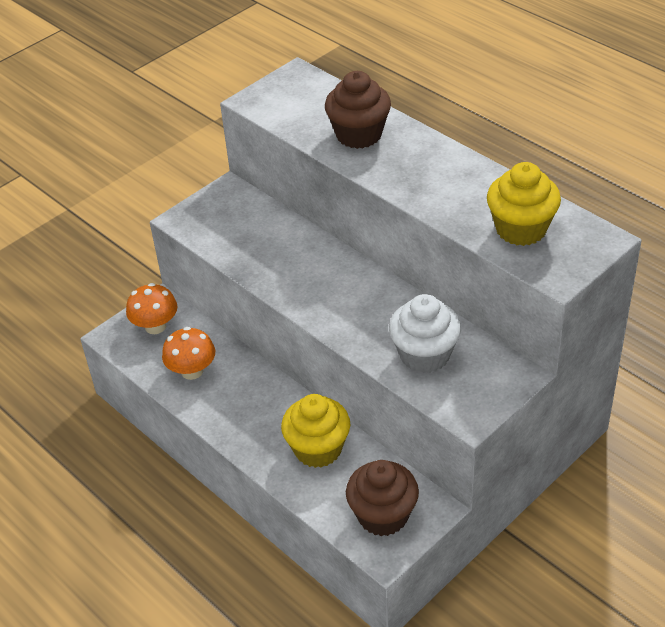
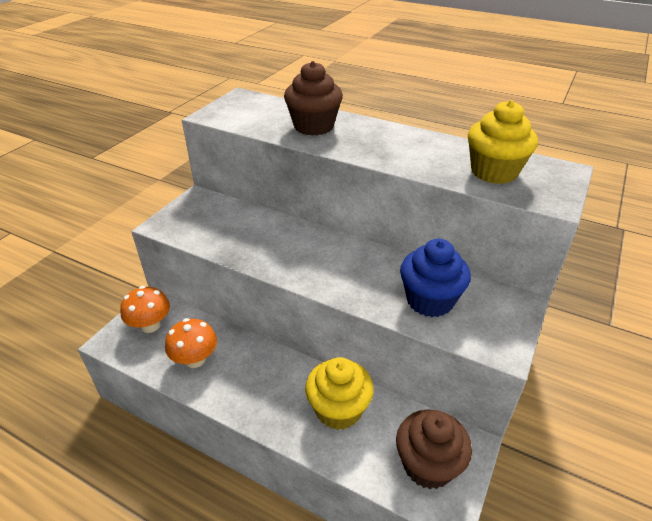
camera: 20 degrees left, 5 degrees down
(424, 355) = (429, 300): white cupcake -> blue cupcake

